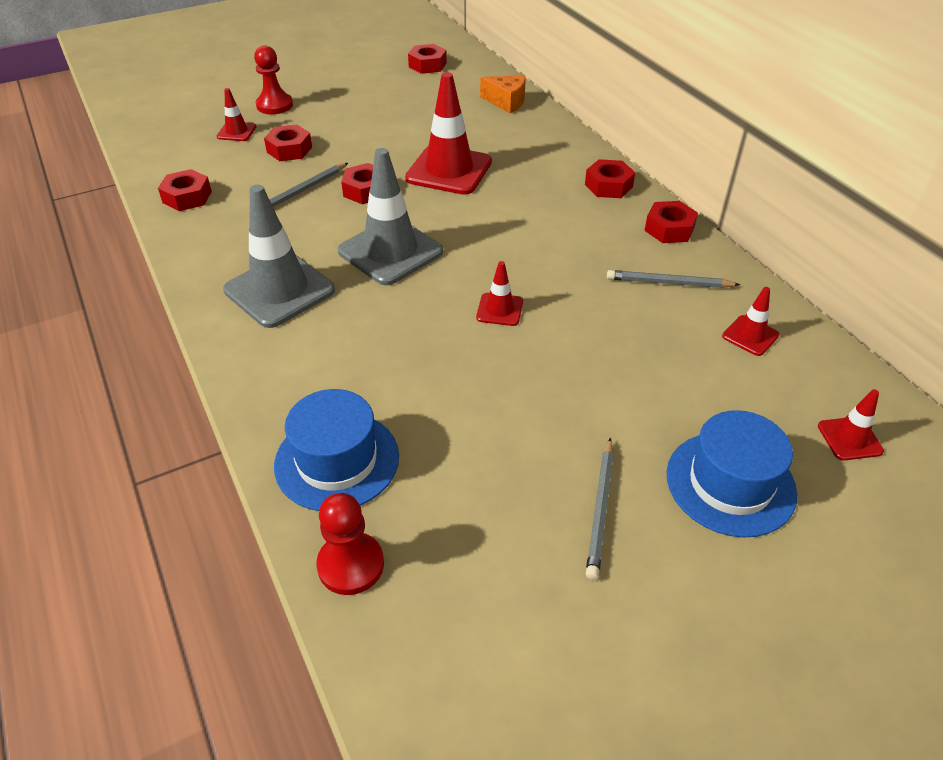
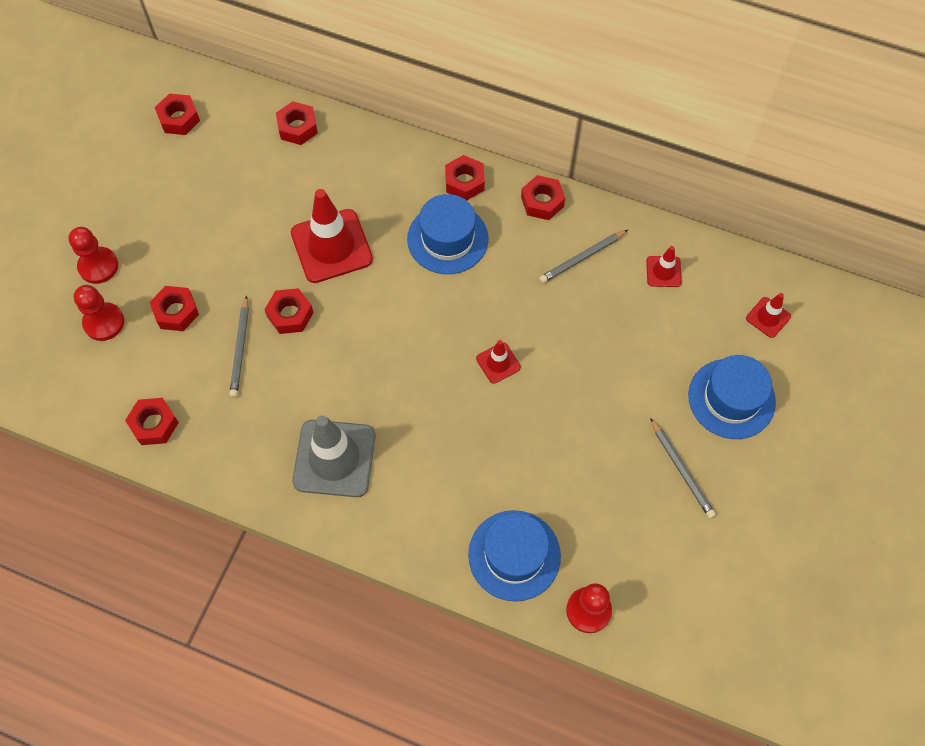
camera: 40 degrees left, 20 degrees up
(236, 132) = (104, 322): red traffic cone -> red pawn
(390, 251) = (374, 364): grey traffic cone -> none
(506, 102) = (297, 127): orange cheese -> red nut
(551, 210) = (447, 239): none -> blue hat

